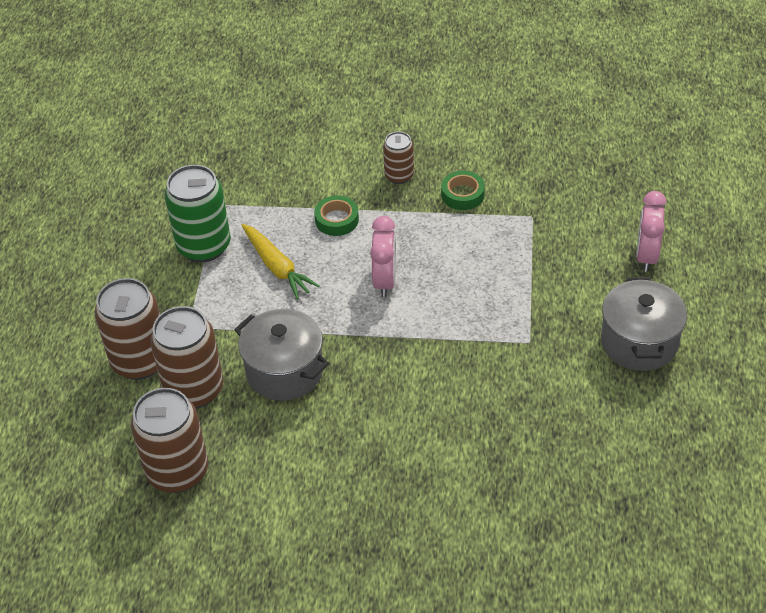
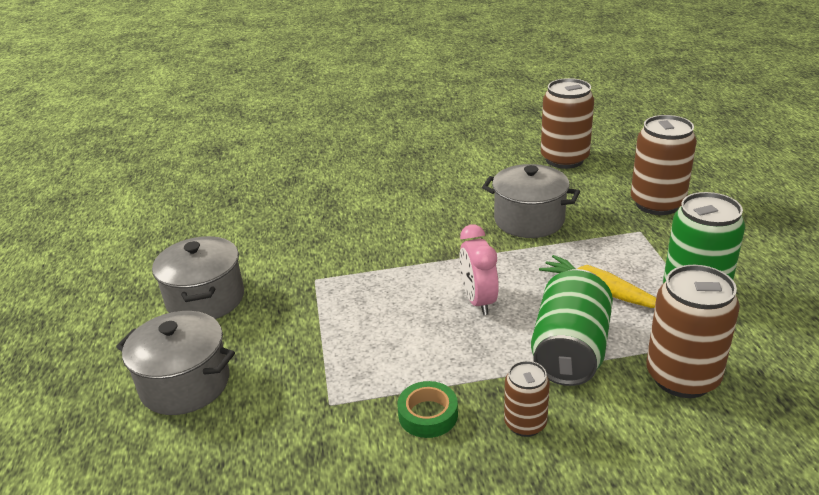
camera: 165 degrees right, 15 degrees down
(194, 389) = (594, 197): brown can -> brown can (682, 377)
(336, 220) = (570, 350): green tape -> green can
(646, 256) = (185, 384): pink clock -> grey pot

